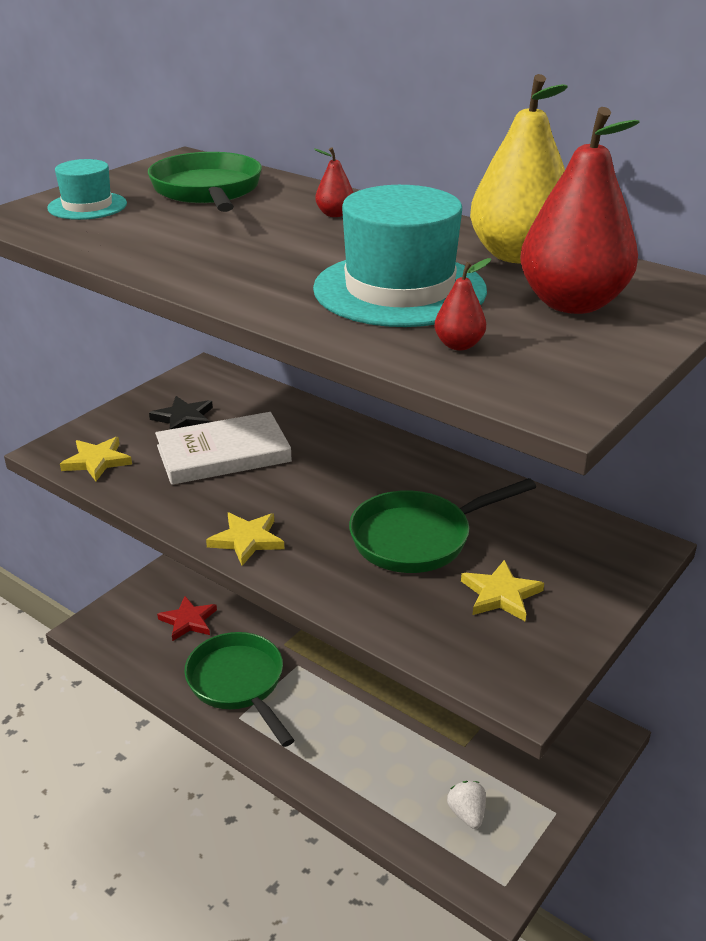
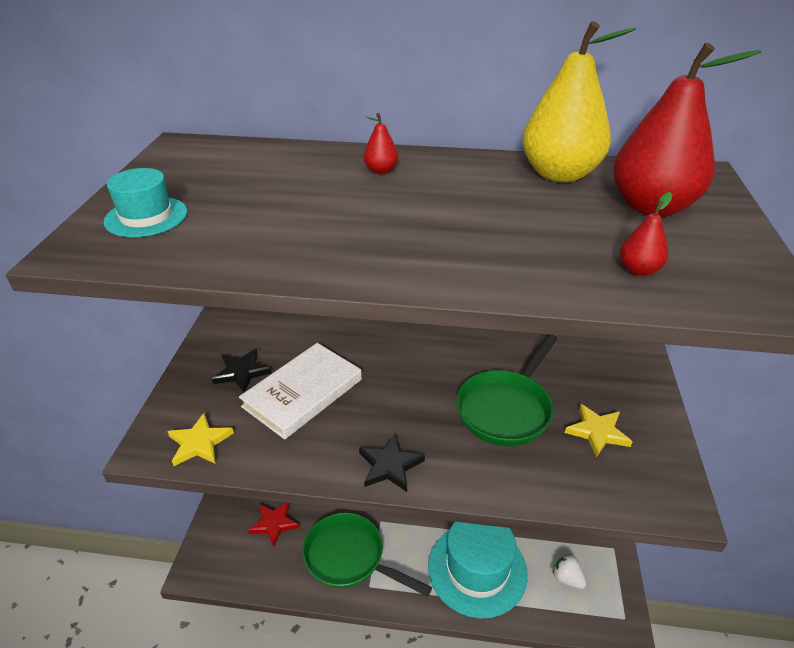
camera: 30 degrees left, 5 degrees up
(208, 191) = (244, 173): green pan -> none
(247, 540) = (390, 466): yellow star -> black star
(399, 290) = (526, 230): turquoise hat -> turquoise hat (477, 569)

